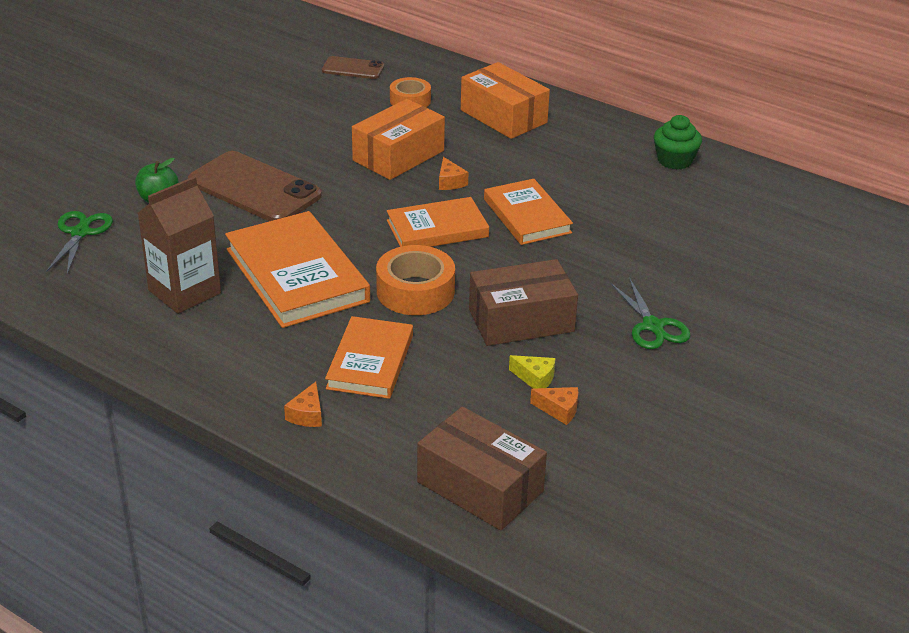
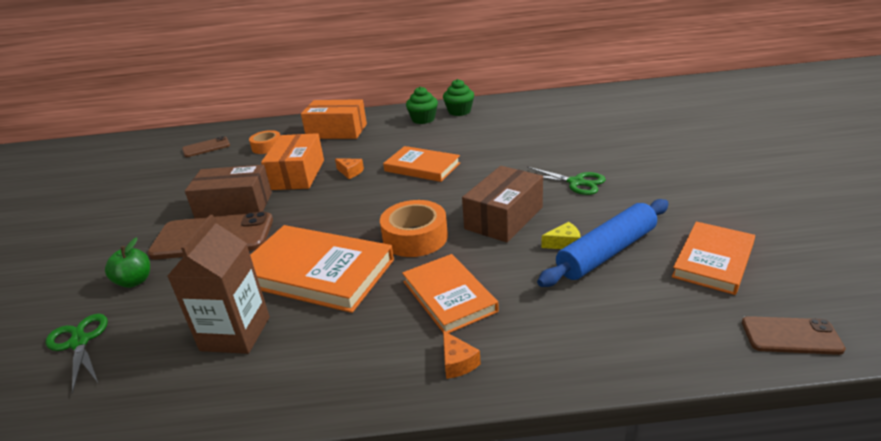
camera: 35 degrees left, 5 degrees down
(437, 229) = (378, 198): orange book -> orange book (713, 260)
(480, 486) = (645, 330): brown box -> brown box (234, 206)
(559, 410) = (606, 252): orange cheese -> blue rolling pin
(587, 568) = (791, 336): none -> brown phone
(617, 150) = (423, 119): none -> green cupcake

